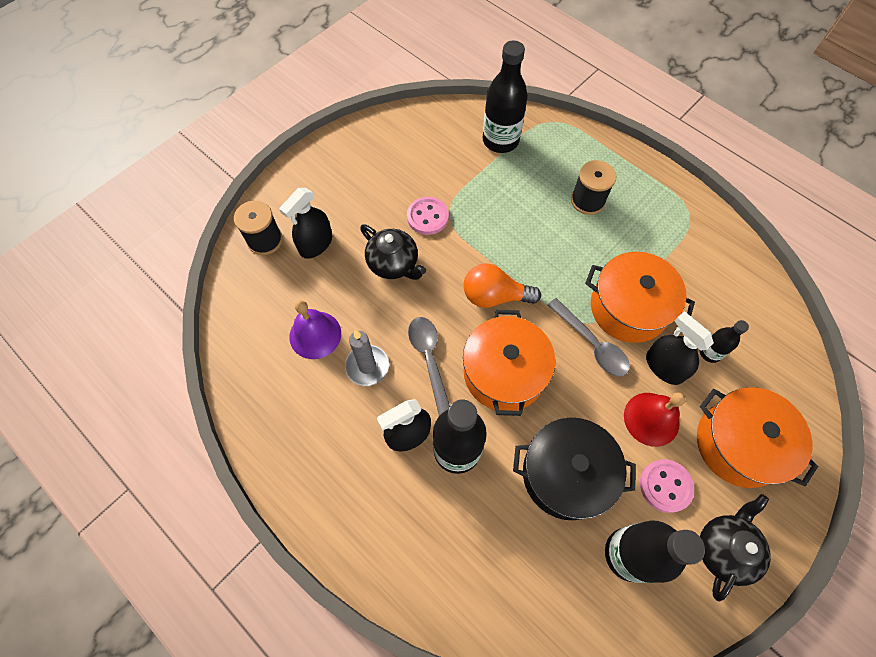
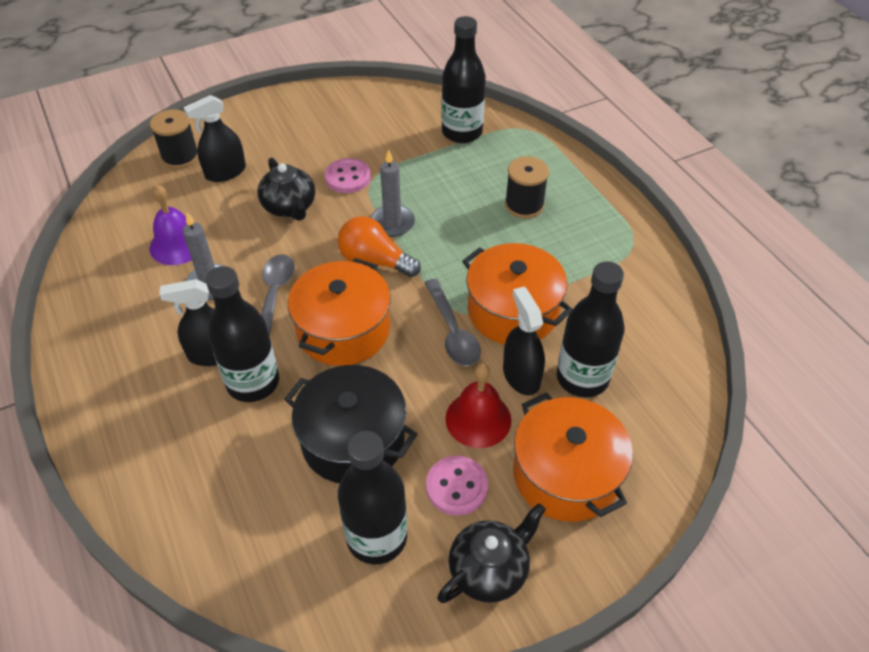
camera: 20 degrees right, 15 degrees down
(489, 252) = (392, 223): none -> grey candle
(710, 352) = (582, 378): black bottle -> black bottle, size x1.94

